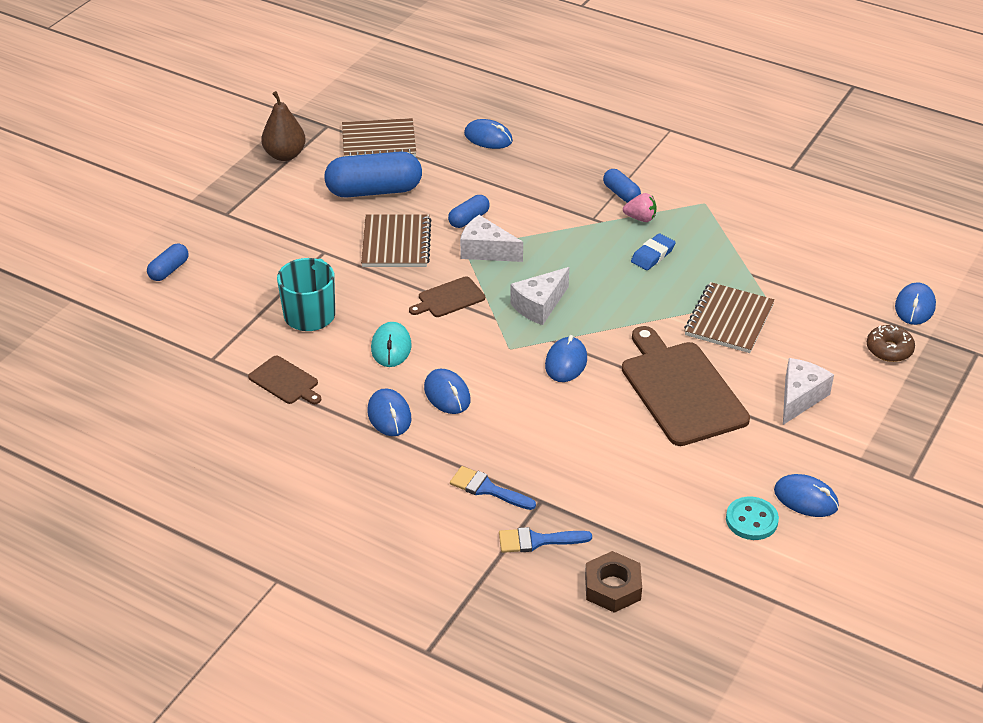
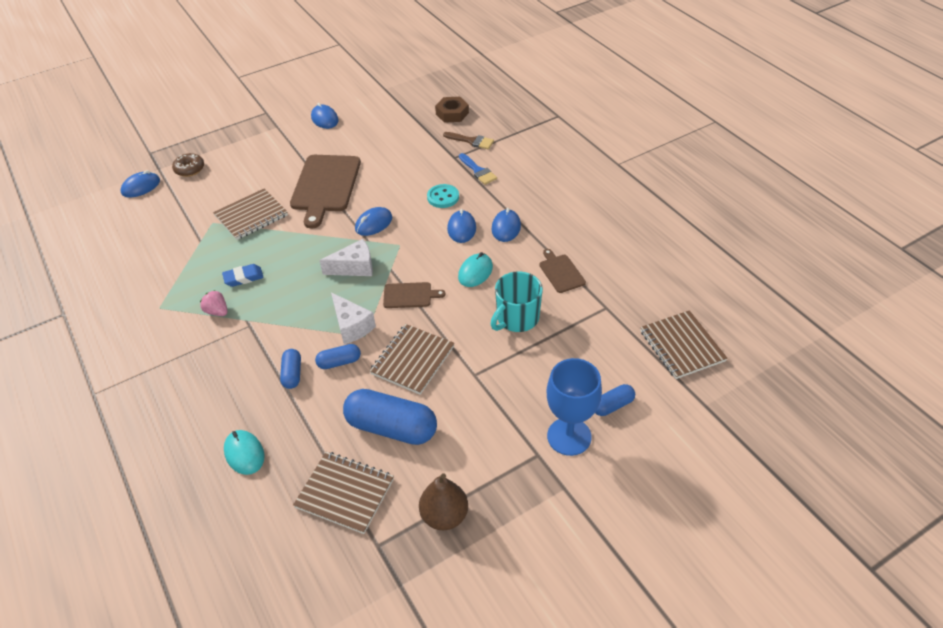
camera: 150 degrees left, 5 degrees up
(109, 346) = (682, 346): none -> brown notebook
(202, 234) = (569, 436): none -> blue goblet
(488, 137) = (244, 453): blue mouse -> turquoise mouse
(537, 541) = (471, 141): blue brush -> brown brush
(621, 194) = (205, 340): blue capsule -> blue capsule (292, 374)
(751, 520) = (360, 118): turquoise button -> turquoise button (443, 197)
(800, 398) = (268, 161): white cheese -> none

